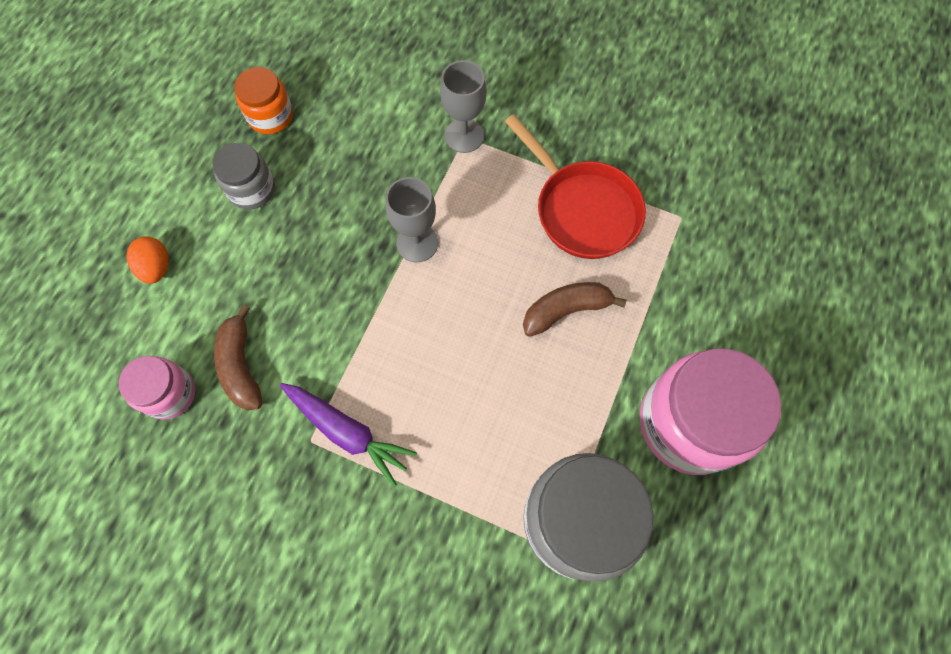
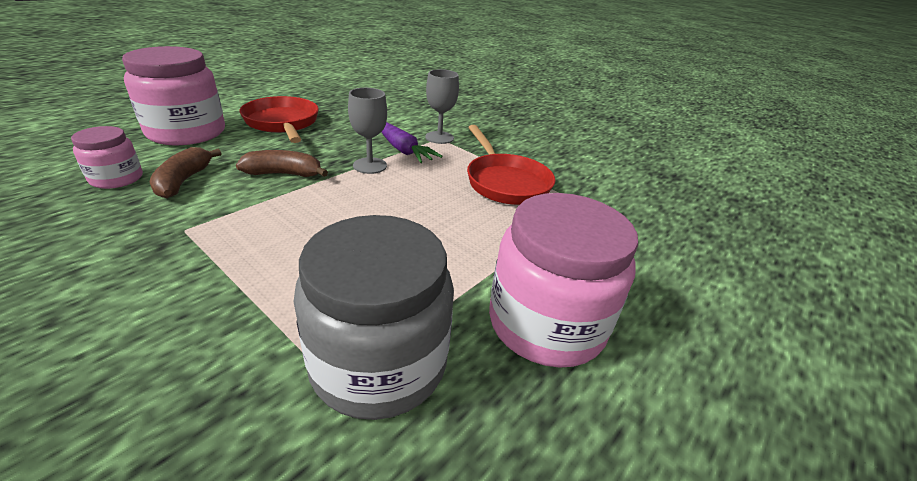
camera: 15 degrees right, 35 degrees down
(156, 267) = (186, 132): orange egg -> pink jar
(252, 189) = (283, 123): grey jar -> red pan
(270, 116) = (323, 106): orange jar -> none
(347, 432) = (219, 234): purple carrot -> purple carrot (402, 149)
(566, 310) = (462, 223): brown banana -> brown banana (284, 174)

